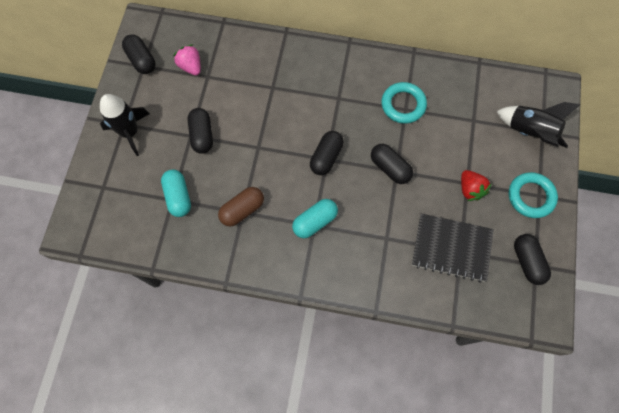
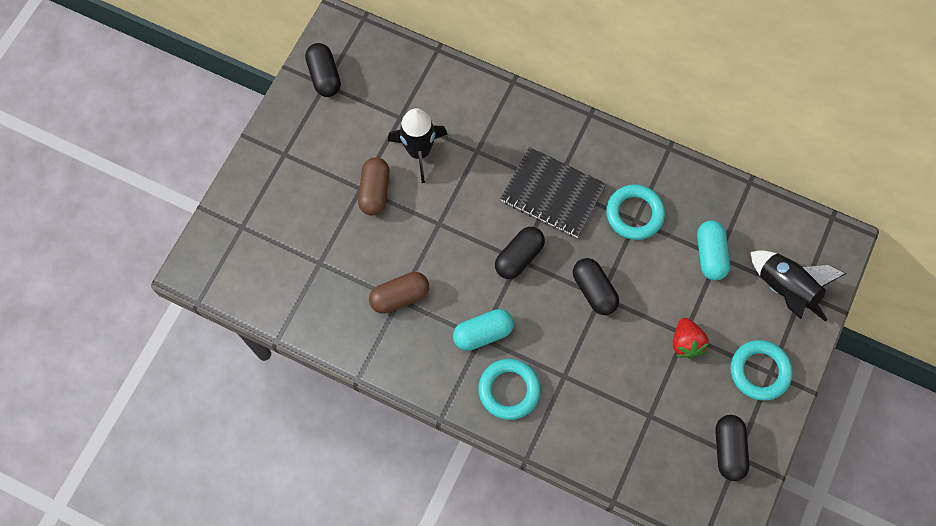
camera: 15 degrees right, 0 degrees up
(130, 132) = (289, 166): black rocket -> black rocket (419, 151)
(178, 197) = (328, 261): turquoise capsule -> turquoise capsule (710, 255)
(191, 66) = (383, 99): pink strawberry -> none
(202, 135) = (375, 191): black capsule -> brown capsule
(347, 260) = (509, 390): none -> turquoise ring
(451, 248) = (640, 409): black notebook -> black notebook (552, 194)

